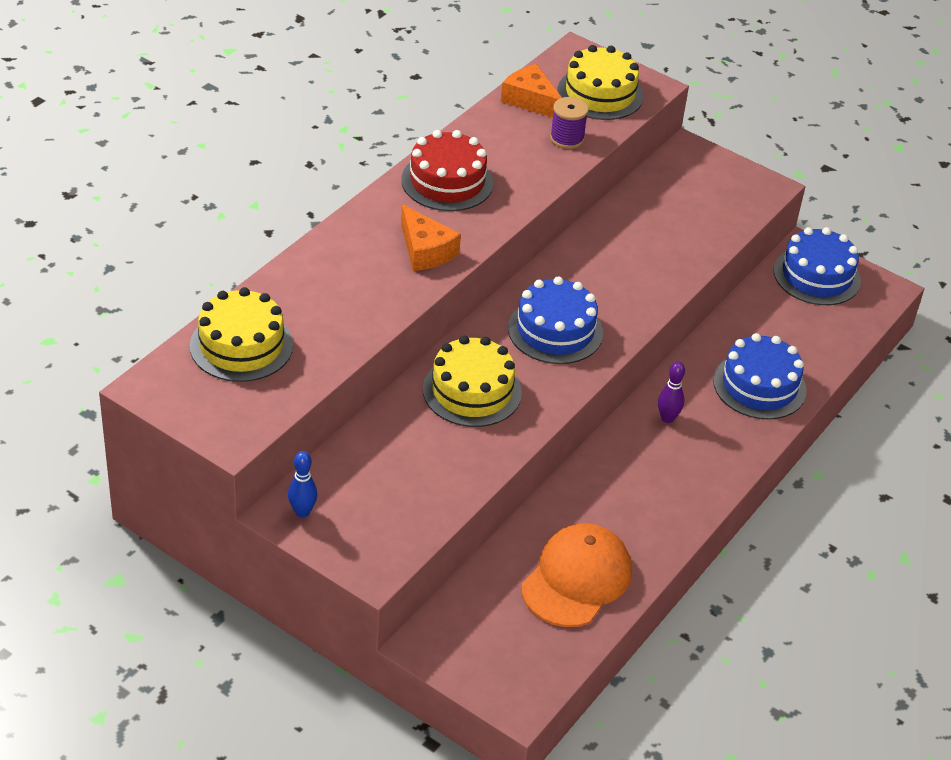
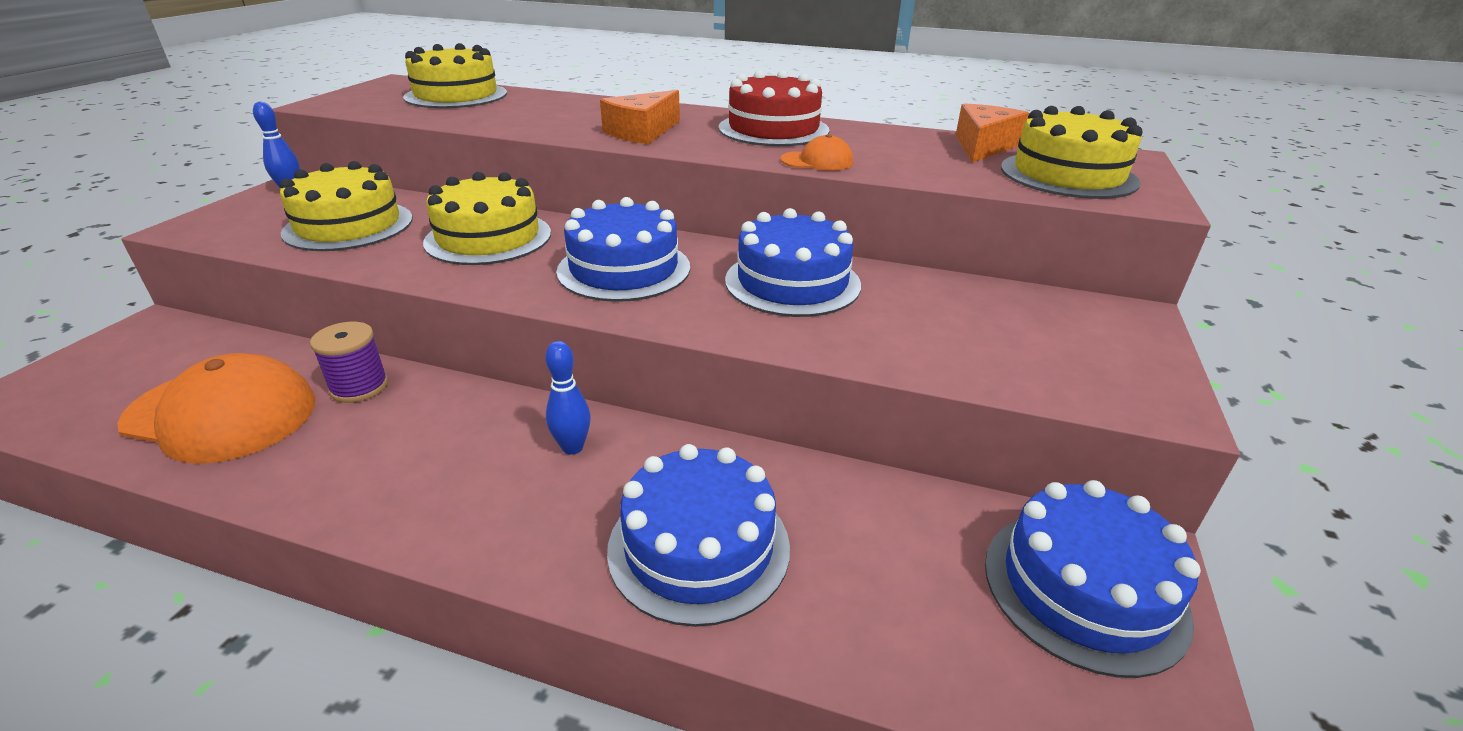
camera: 75 degrees right, 10 degrees down
(412, 469) = (349, 225): none -> yellow cake
(533, 185) = (817, 161): none -> orange cap
(567, 138) = (939, 168): purple spool -> purple spool (359, 387)
(603, 261) = (792, 282): none -> blue cake
(667, 418) = (572, 447): purple bowling pin -> blue bowling pin

